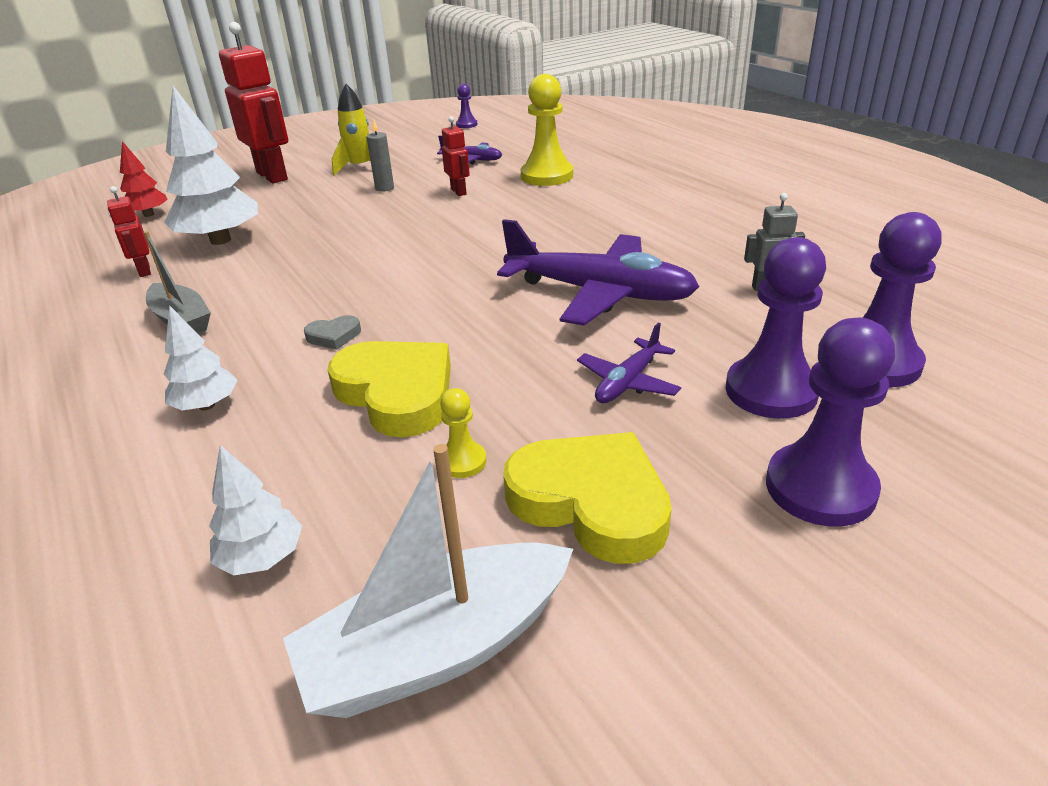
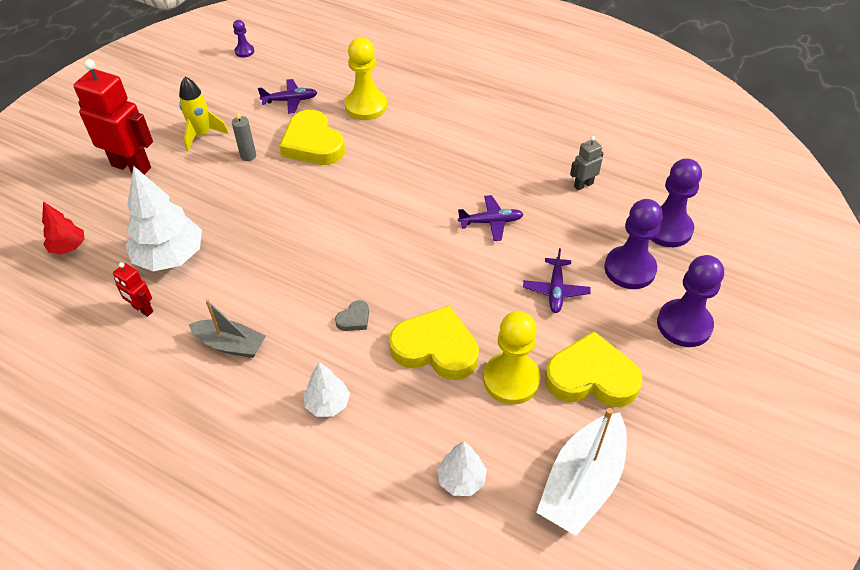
camera: 30 degrees left, 15 degrees up
(459, 191) = (313, 144): red robot -> yellow heart
(462, 461) = (511, 379): yellow pawn -> yellow pawn, size x2.04
(600, 293) = (491, 222): purple plane -> purple plane, size x0.49

